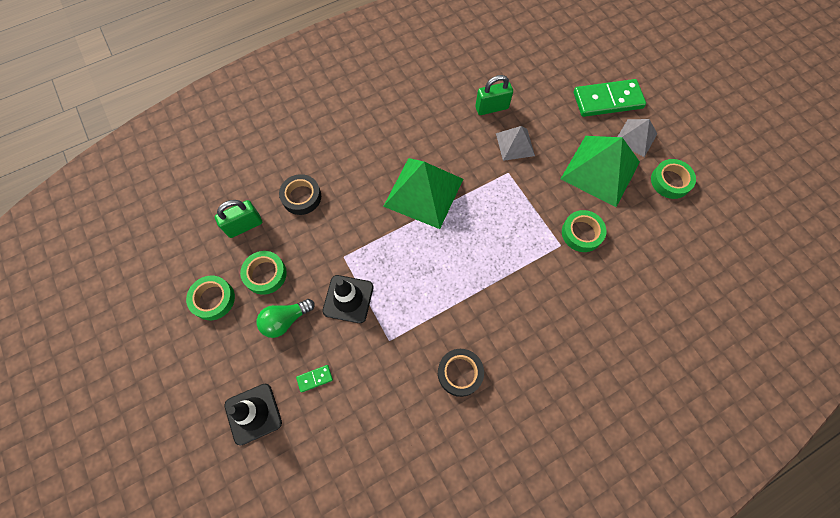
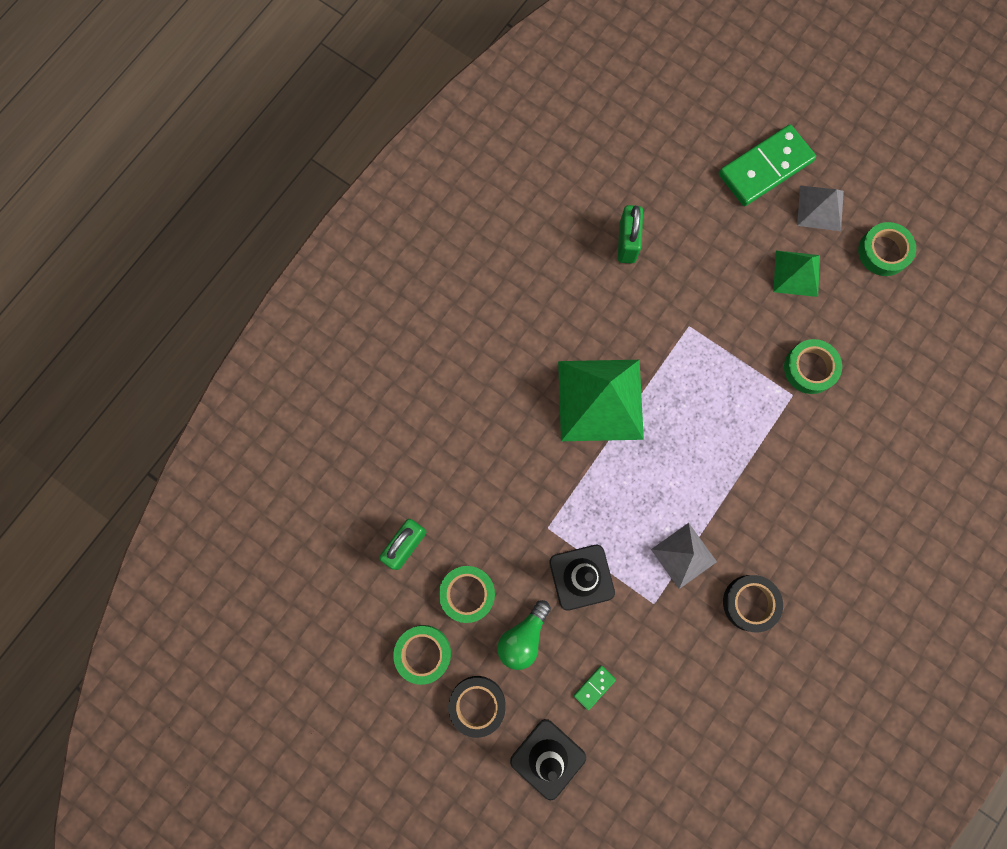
camera: 25 degrees left, 10 degrees up
(301, 197) = (454, 475): black tape -> black tape (477, 705)
(491, 108) = (627, 242): green padlock -> green padlock turned 45 degrees counterclockwise
(515, 144) = (679, 283): grey pyramid -> grey pyramid (683, 555)
(600, 170) = (796, 273): green pyramid -> green pyramid, size x0.56

